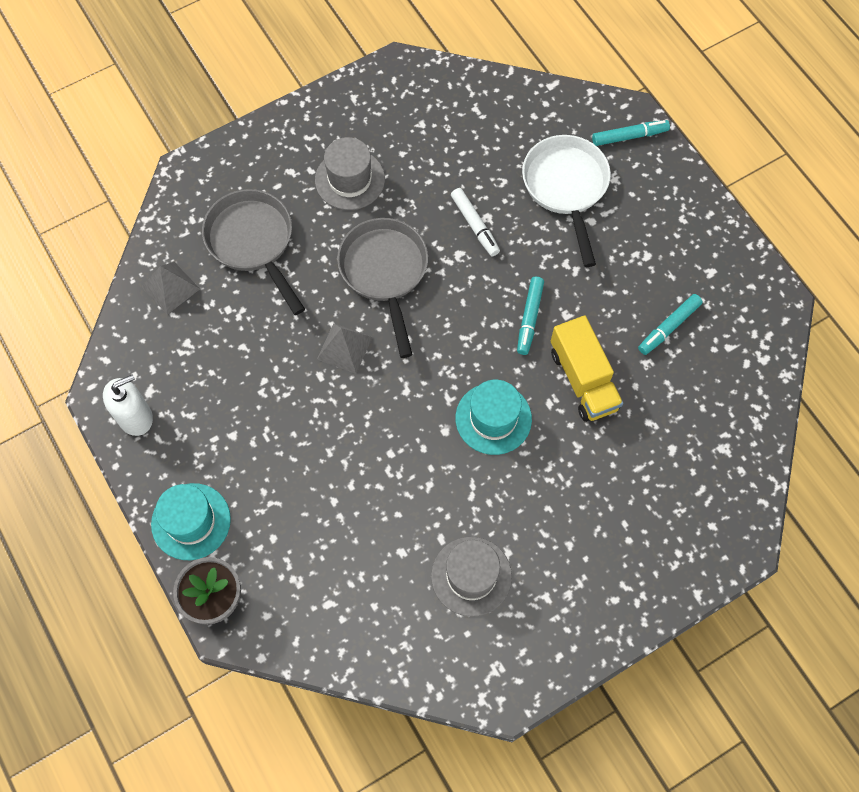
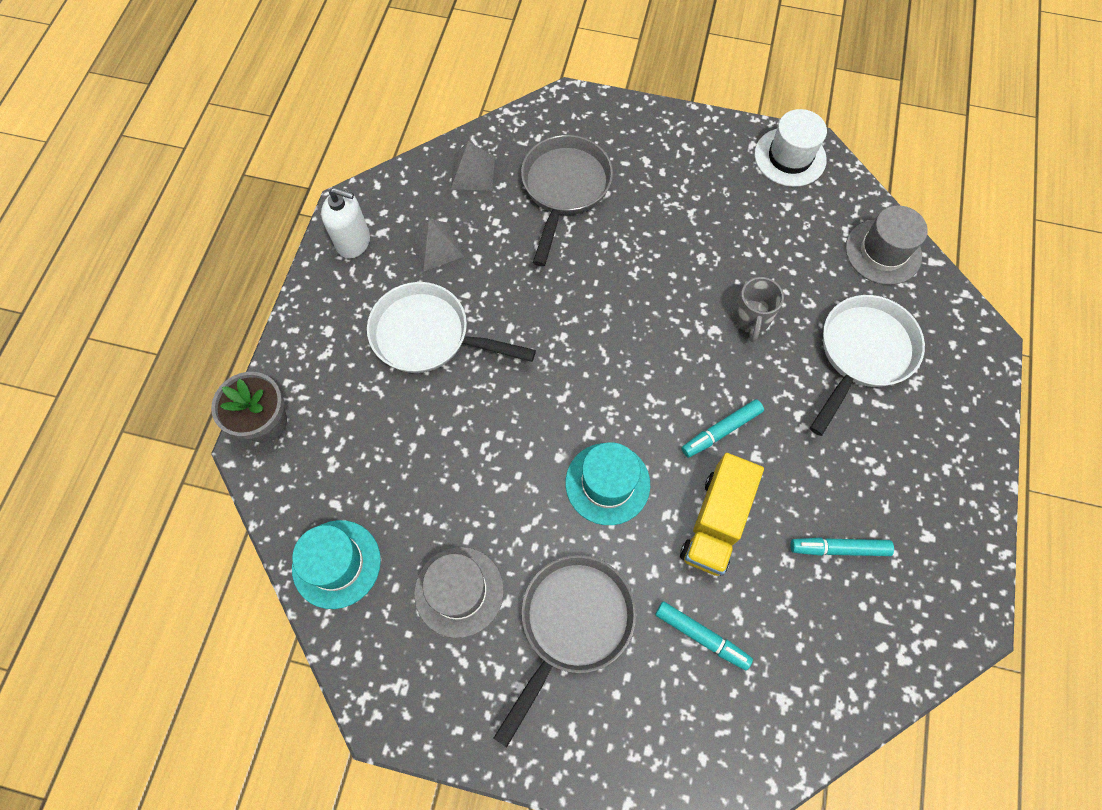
camera: 45 degrees right, 0 degrees up
(191, 521) = (310, 349): turquoise hat -> turquoise hat (336, 564)
(268, 433) = (428, 336): none -> white pan
(344, 348) = (549, 323): grey pyramid -> grey pyramid (436, 247)
(350, 179) = (685, 202): grey hat -> grey hat (883, 252)
(385, 273) = (639, 294): grey pan -> grey pan (572, 624)
(388, 86) = (790, 157): none -> white hat
(475, 225) = (751, 318): white marker -> grey mug
(629, 136) = (965, 358): turquoise marker -> turquoise marker (701, 636)

